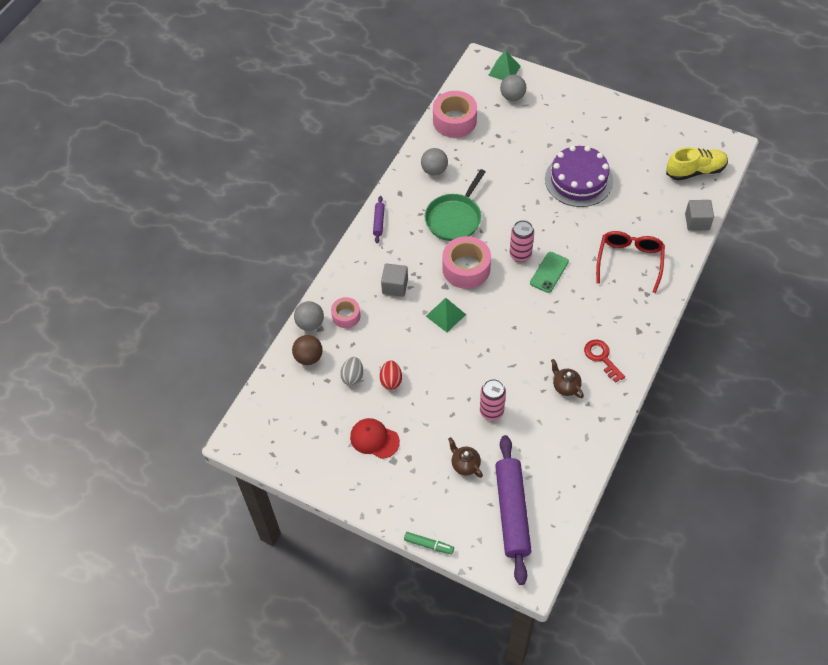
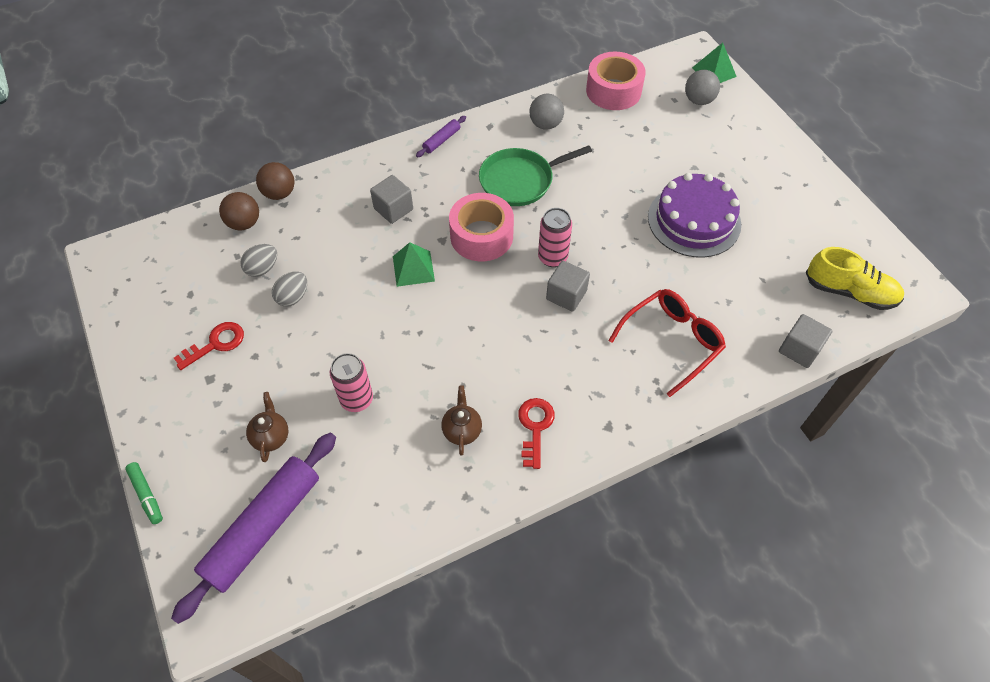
camera: 35 degrees right, 0 degrees up
(310, 324) = (279, 193): grey ball -> brown ball
(346, 316) = (319, 207): pink tape -> none
(374, 439) = (216, 344): red cap -> red key
(391, 381) = (293, 297): red egg -> grey egg
(549, 272) = (566, 295): green phone -> grey cube

